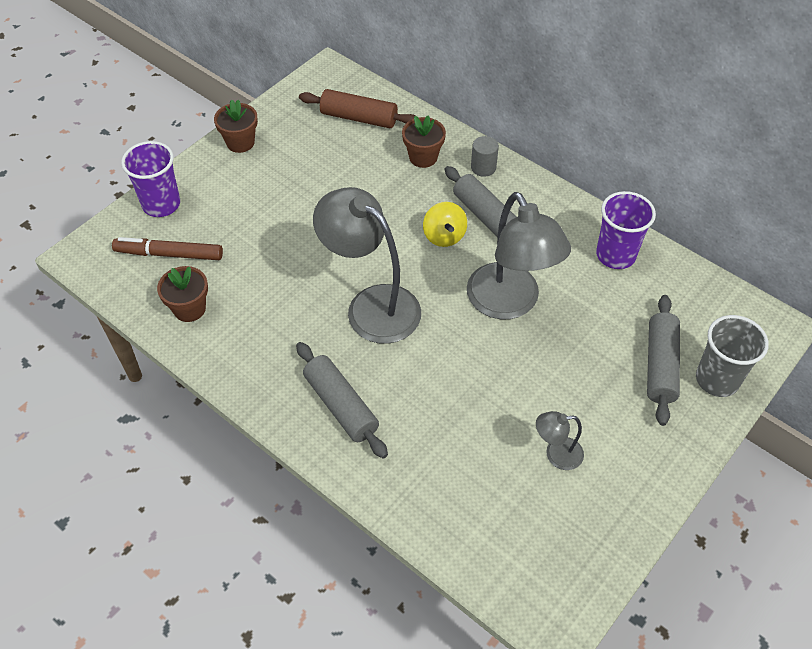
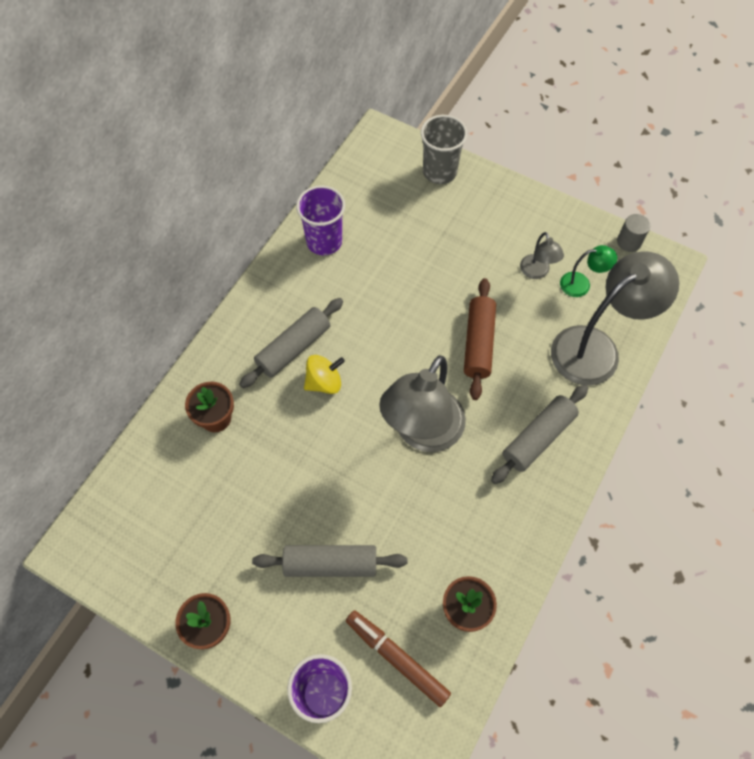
camera: 100 degrees left, 10 degrees up
(169, 254) = (397, 658): brown marker -> brown marker turned 135 degrees clockwise
(359, 118) = (157, 496): brown rolling pin -> brown rolling pin (478, 343)
(483, 167) = (225, 358): grey cylinder -> grey cylinder (629, 242)
(509, 303) = (395, 318): grey lamp -> grey lamp (596, 348)
(533, 501) = (581, 284): none -> green lamp
(660, 365) = (435, 207): grey rolling pin -> grey rolling pin (330, 564)

